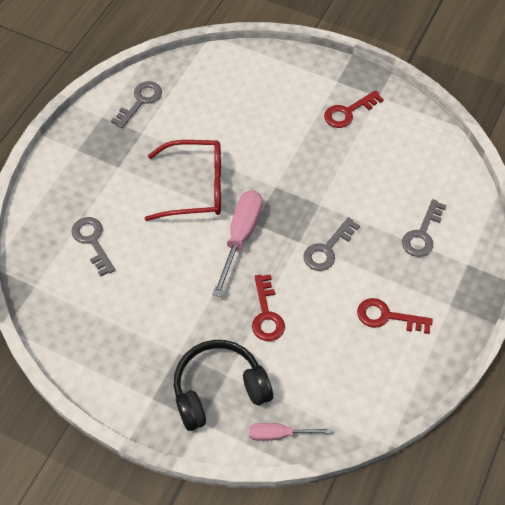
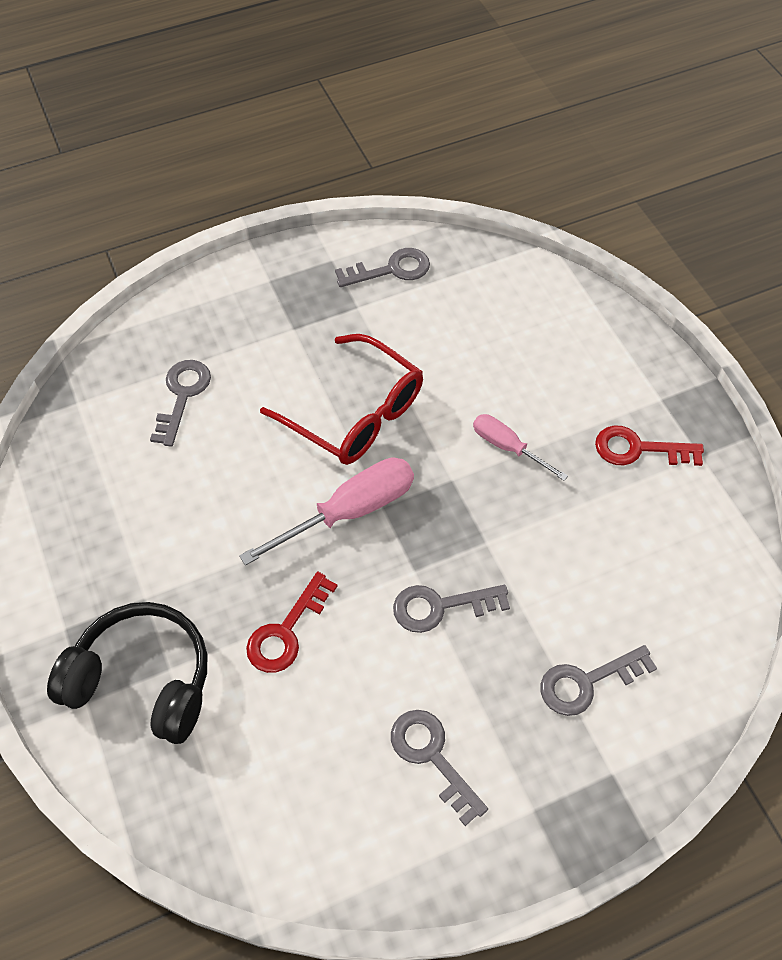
camera: 40 degrees right, 0 degrees up
(279, 434) = (154, 795): pink screwdriver -> pink screwdriver (507, 447)
(387, 317) = (432, 756): red key -> grey key

